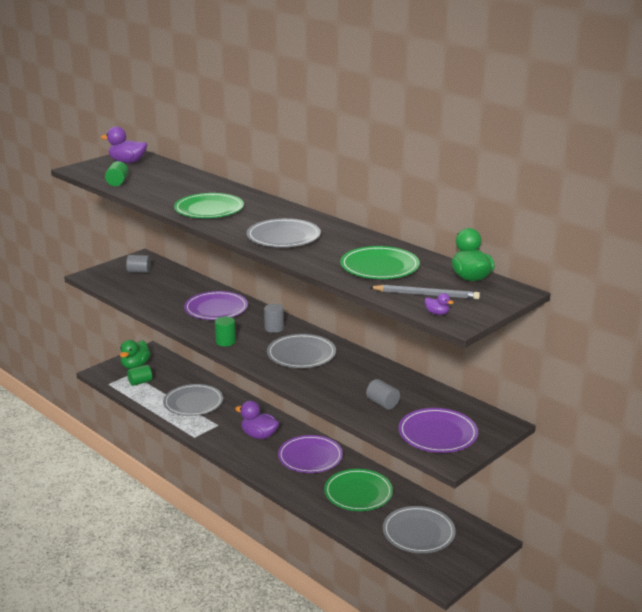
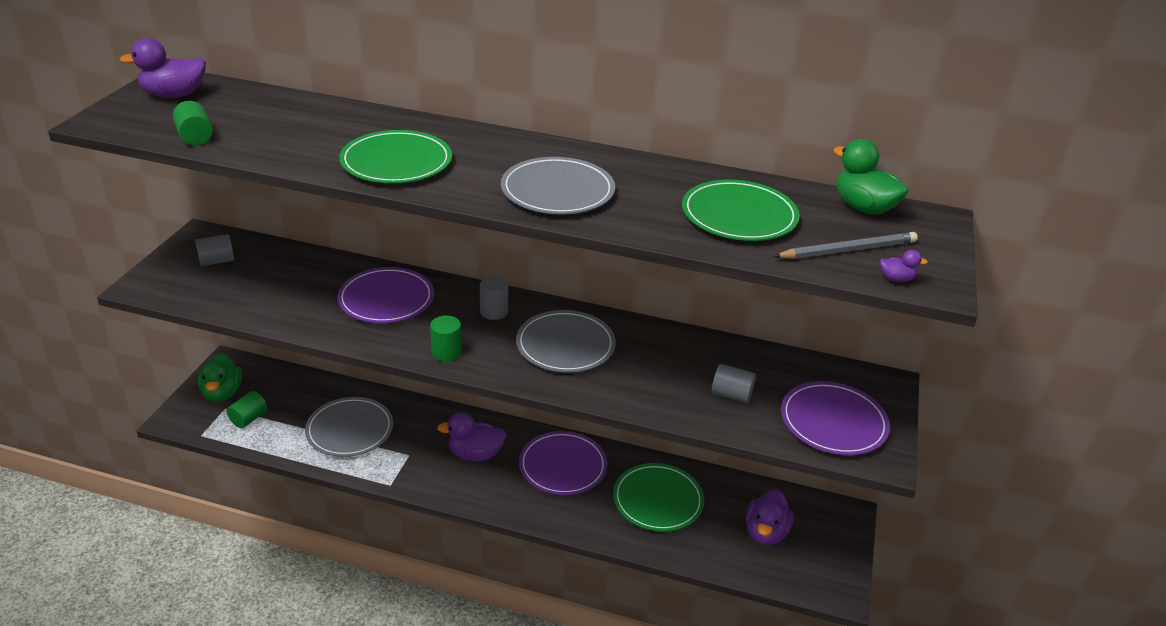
camera: 30 degrees left, 10 degrees up
(418, 532) = (765, 533): grey plate -> purple duck

